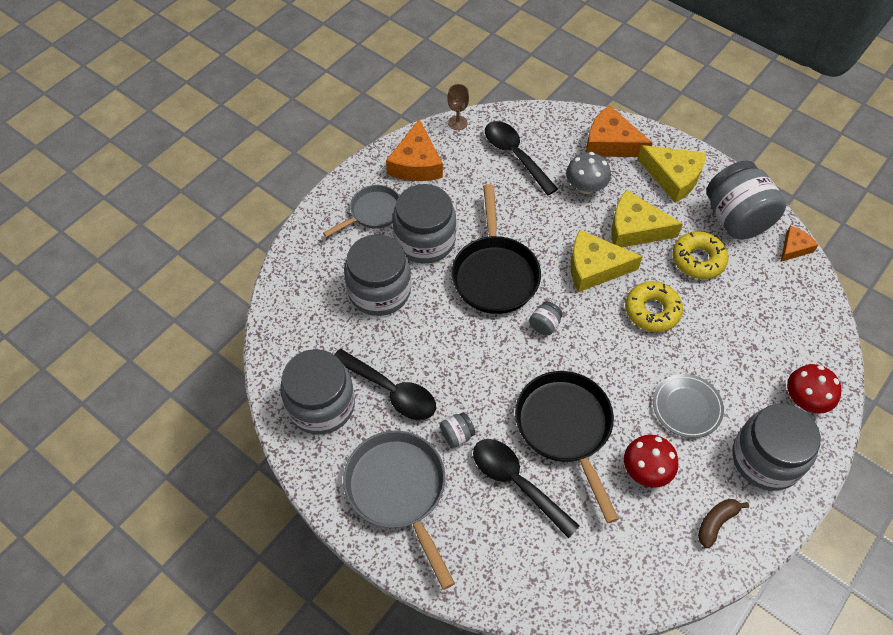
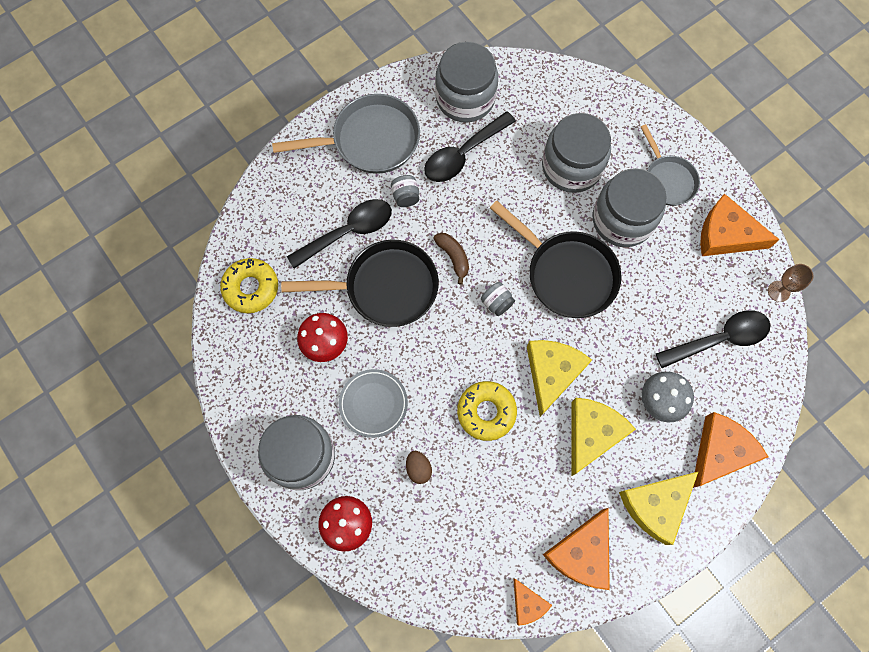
camera: 105 degrees right, 15 degrees up
(495, 274) = (566, 274): black pan -> black pan turned 150 degrees counterclockwise
(698, 260) = (536, 486): yellow donut -> yellow donut (251, 288)
(716, 523) = (259, 384): brown banana -> brown banana (453, 257)
(728, 353) = (418, 468): none -> brown egg
(736, 219) = (581, 553): grey jar -> orange cheese

